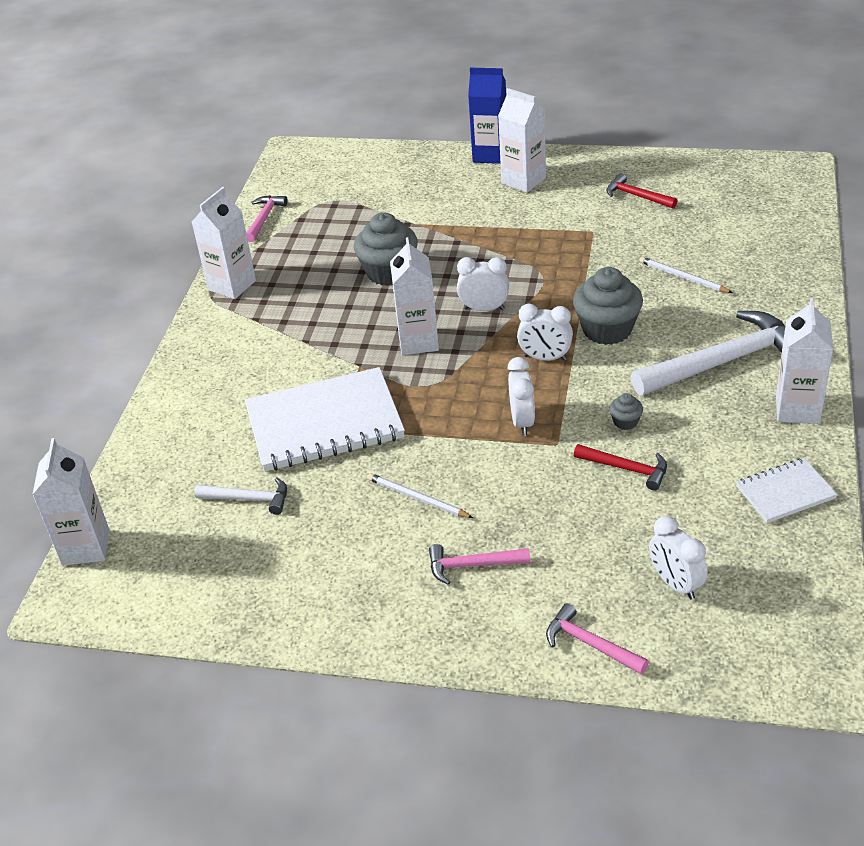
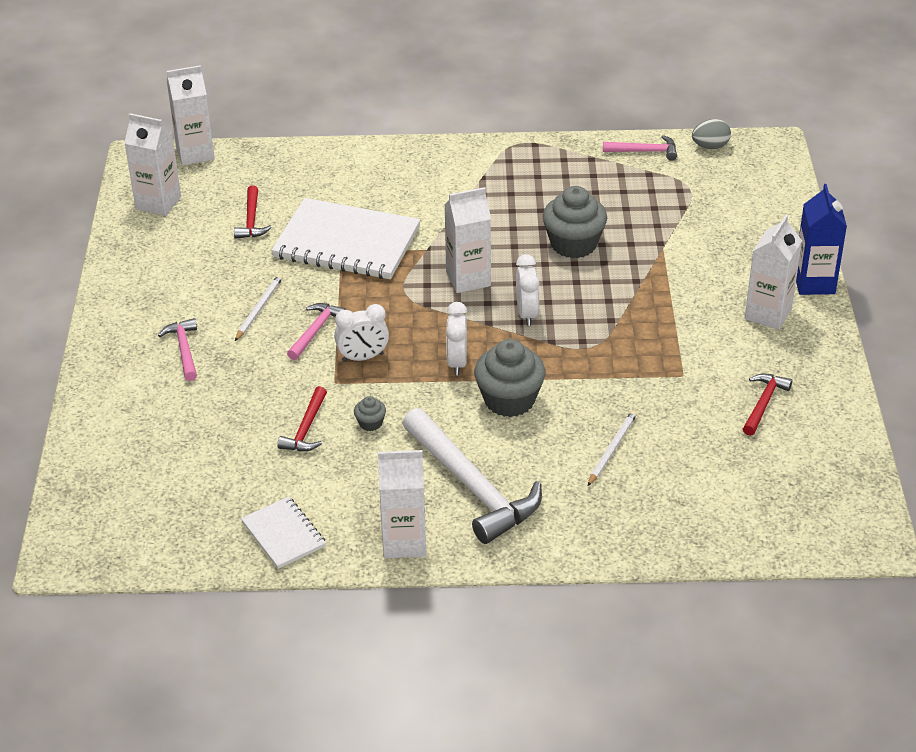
camera: 75 degrees right, 0 degrees up
(232, 285) = (531, 154): white carton -> white carton (158, 203)
(249, 499) = (252, 220): white hammer -> red hammer
(276, 183) = (710, 146): none -> grey egg
(324, 423) = (347, 243): white notebook -> white notebook turned 45 degrees counterclockwise
(590, 644) = (102, 423): pink hammer -> pink hammer (315, 331)
(675, 584) = (167, 468): white clock -> none

